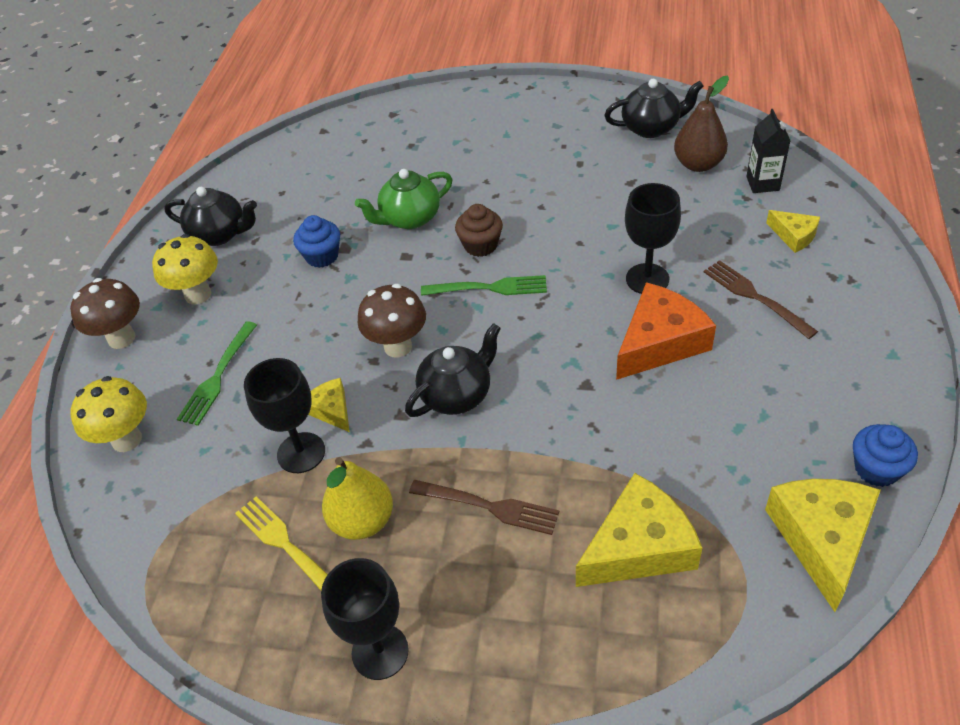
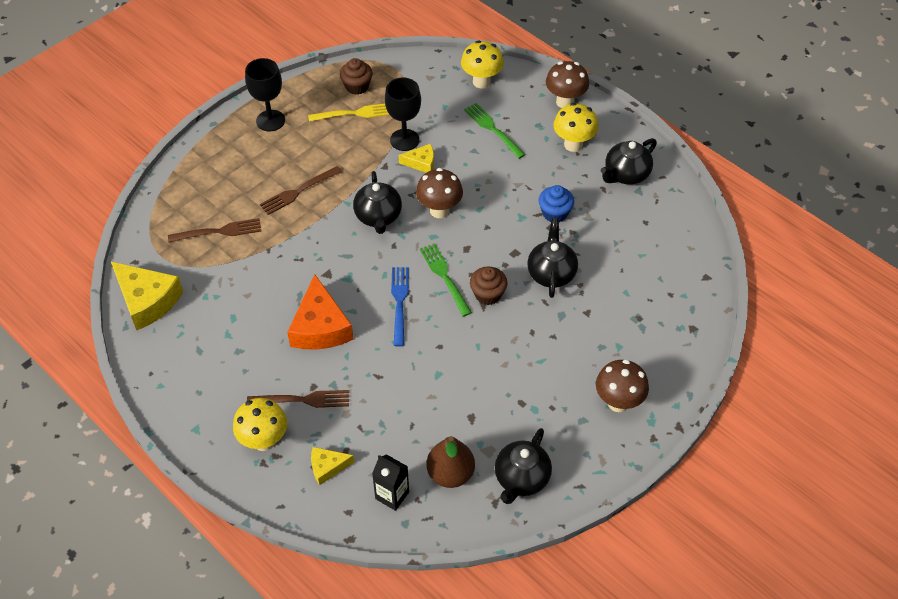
camera: 120 degrees right, 5 degrees up
(223, 584) = (357, 86): none -> brown cupcake
(363, 521) = (340, 144): yellow pear -> none
(409, 218) = (551, 273): green teapot -> black teapot
(490, 288) = (444, 276): green fork -> green fork turned 120 degrees clockwise
(516, 116) = (618, 402): none -> brown mushroom
(559, 301) = (399, 302): none -> blue fork
(639, 546) = (219, 231): yellow cheese -> brown fork
(647, 279) = (373, 357): black goblet -> none
(831, 294) = (264, 441): none -> yellow mushroom
(876, 469) = (150, 354): blue cupcake -> none

